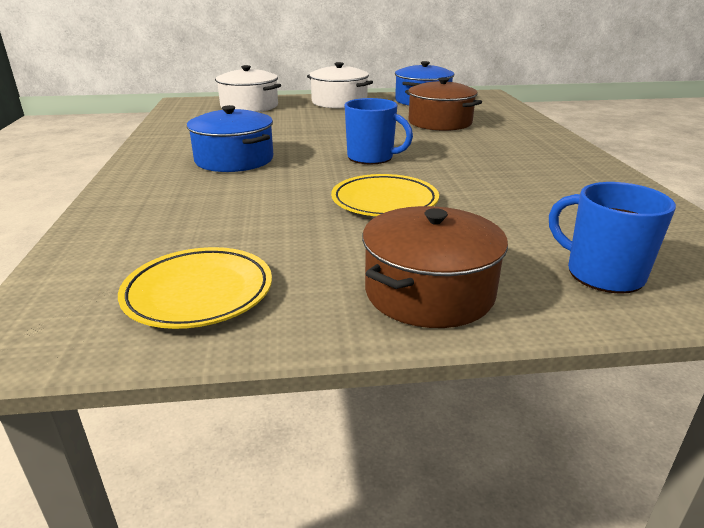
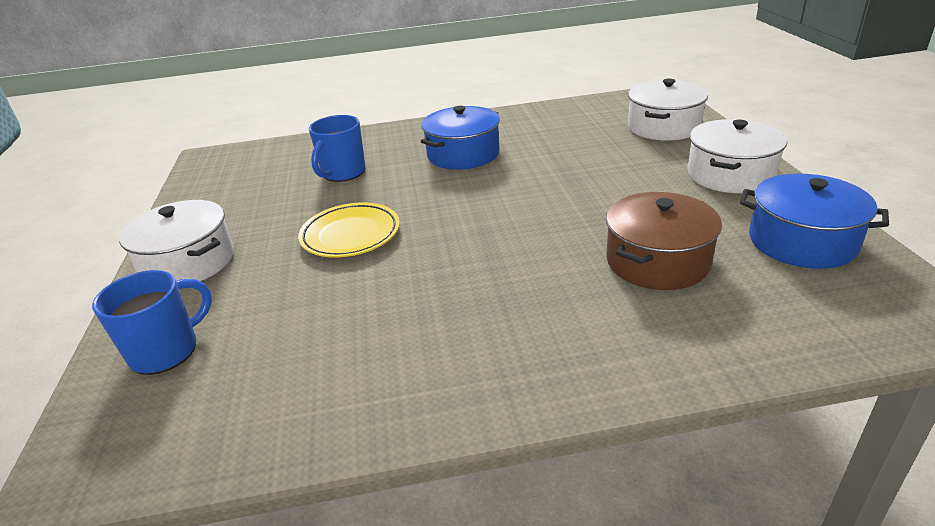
camera: 90 degrees right, 5 degrees up
(198, 293) = (229, 187): yellow plate -> none
(371, 158) = (477, 219): blue mug -> blue mug (343, 173)
(429, 292) = (188, 262): brown pot -> white pot

